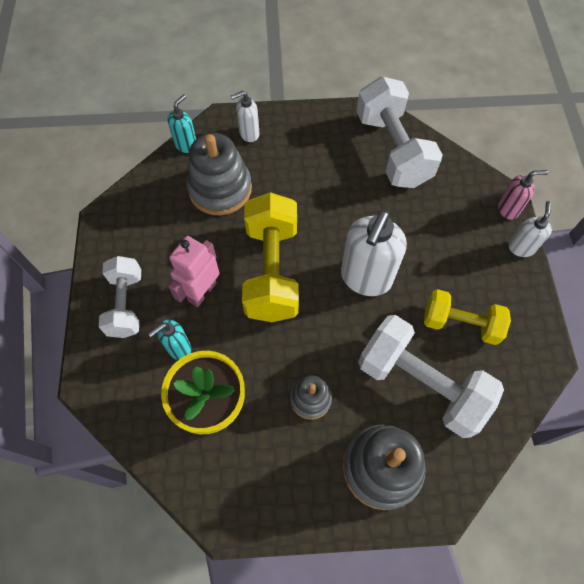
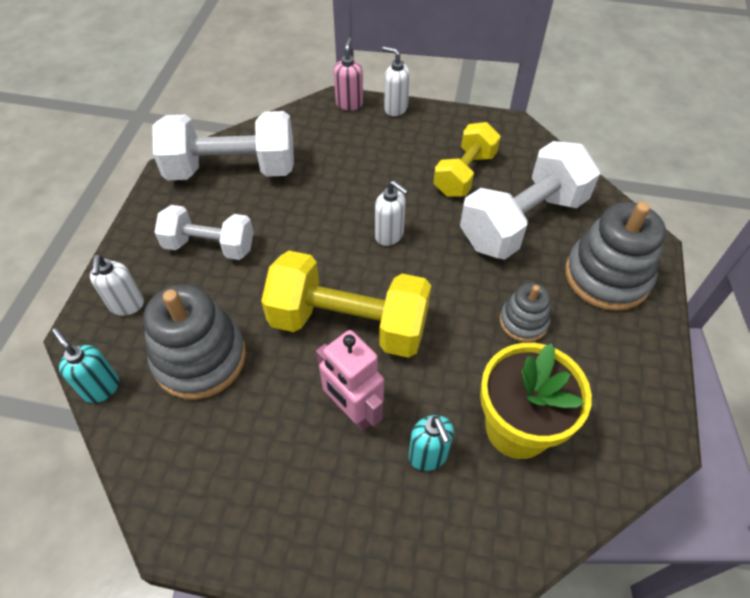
camera: 75 degrees left, 10 degrees down
(126, 304) = (341, 519): white dumbbell -> white dumbbell (209, 246)
(365, 278) = (389, 235): white soap dispenser -> white soap dispenser, size x0.52

